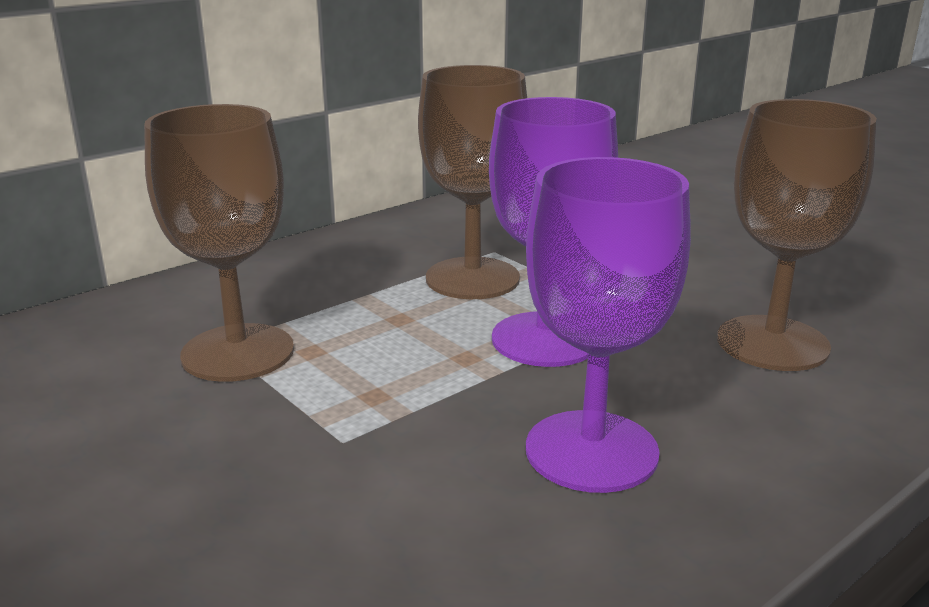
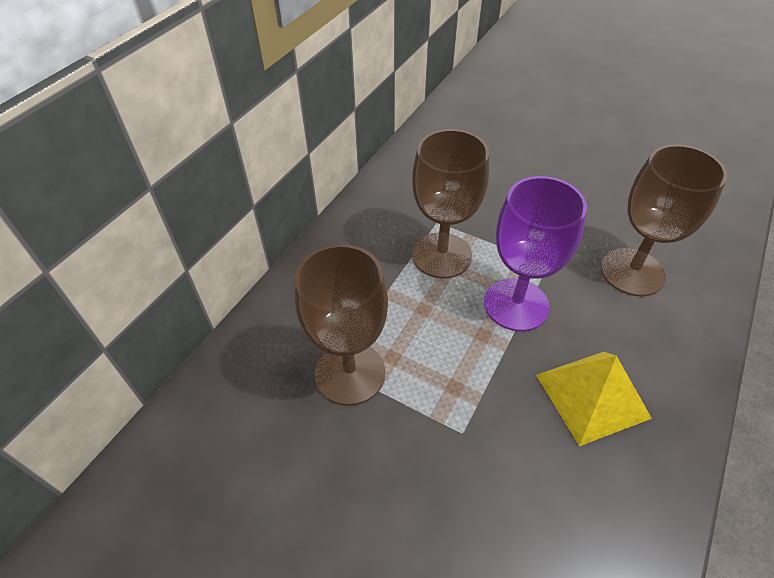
camera: 20 degrees left, 25 degrees up
(591, 451) = (592, 396): purple goblet -> yellow pyramid

